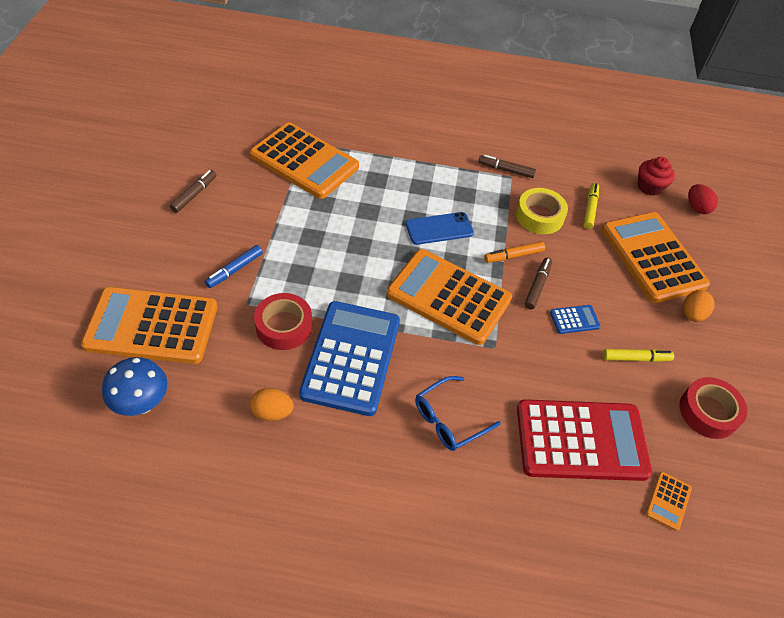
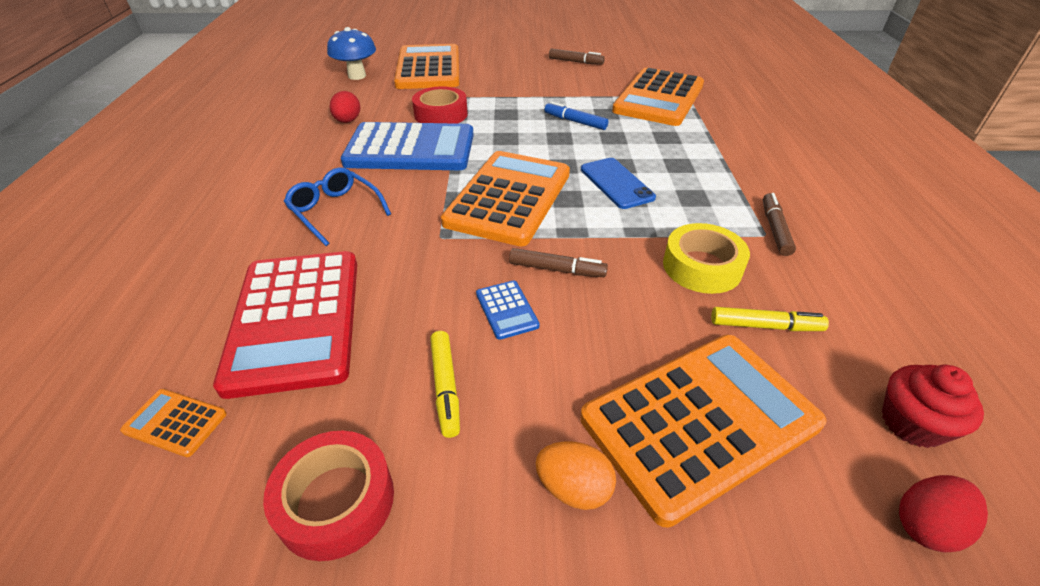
camera: 85 degrees right, 10 degrees down
(235, 270) = (498, 87): blue marker -> blue marker (575, 122)
(272, 412) = (348, 121): orange egg -> red egg
(514, 256) = (604, 245): orange marker -> none

